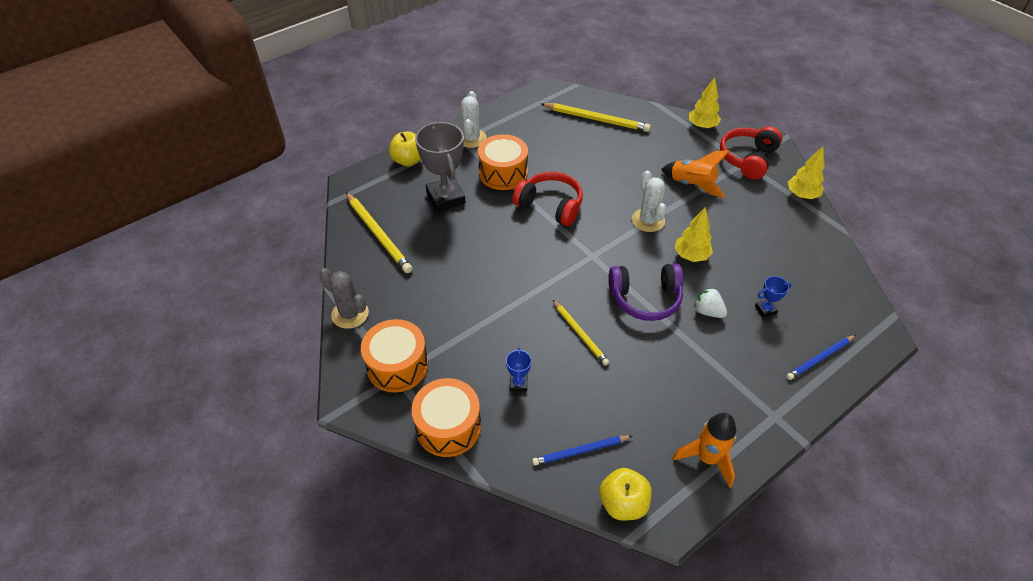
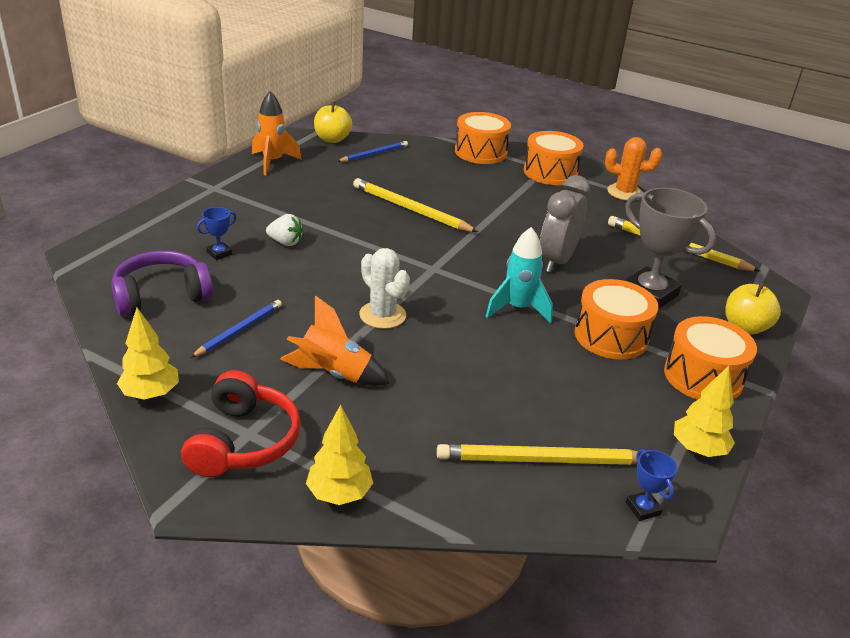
camera: 155 degrees right, 15 degrees down
(350, 314) = (625, 192): grey cactus -> orange cactus
(471, 138) = (703, 376): white cactus -> orange drum
(489, 242) = (556, 261): none -> grey clock
(518, 384) = (445, 176): blue trophy -> blue trophy (643, 508)
(550, 206) = (517, 309): red headphones -> turquoise rocket
(580, 334) = (410, 209): yellow pencil -> yellow pencil, size x1.59
(645, 298) = (357, 242): purple headphones -> purple headphones (161, 296)
(691, 256) = (315, 287): yellow tree -> yellow tree (698, 449)
(819, 359) = (163, 226): blue pencil -> blue pencil (239, 330)

